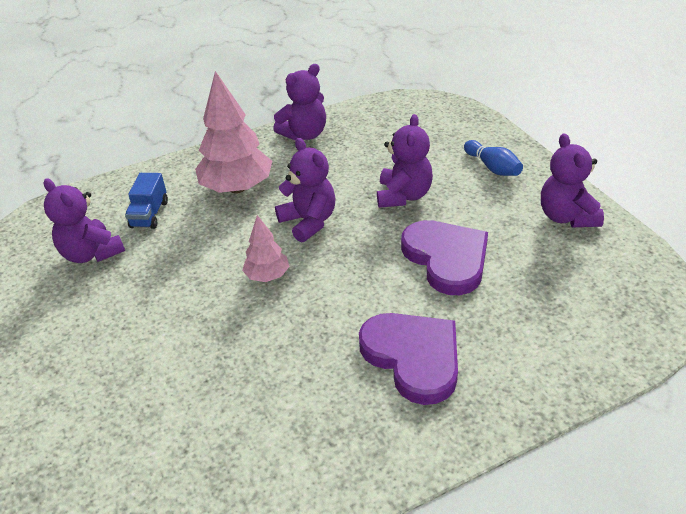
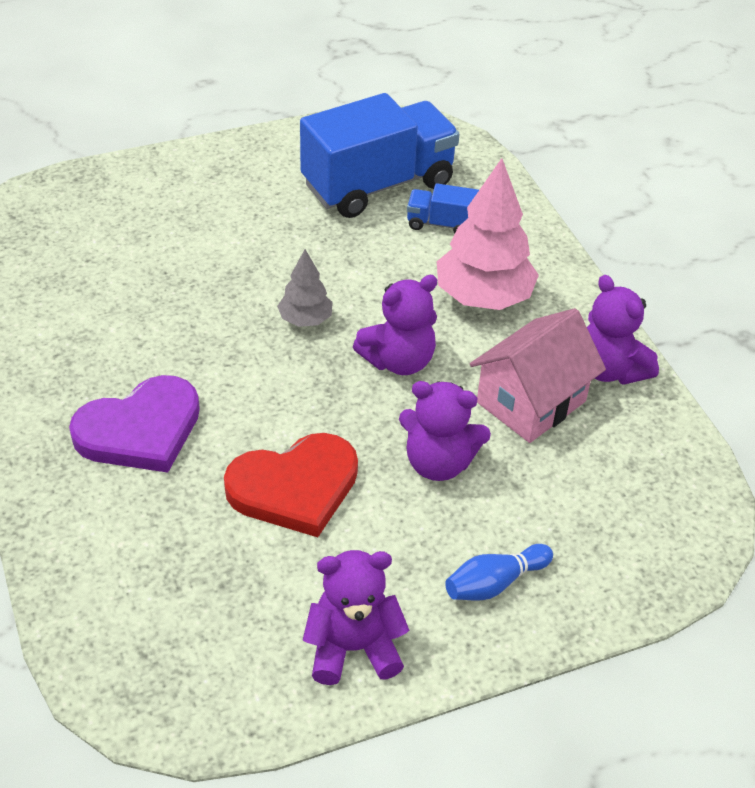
camera: 90 degrees right, 5 degrees up
(91, 253) = (378, 184): purple teddy bear -> blue truck
(267, 276) = (305, 319): pink tree -> grey tree
(339, 162) = (531, 402): none -> pink house
(446, 258) = (295, 487): purple heart -> red heart

